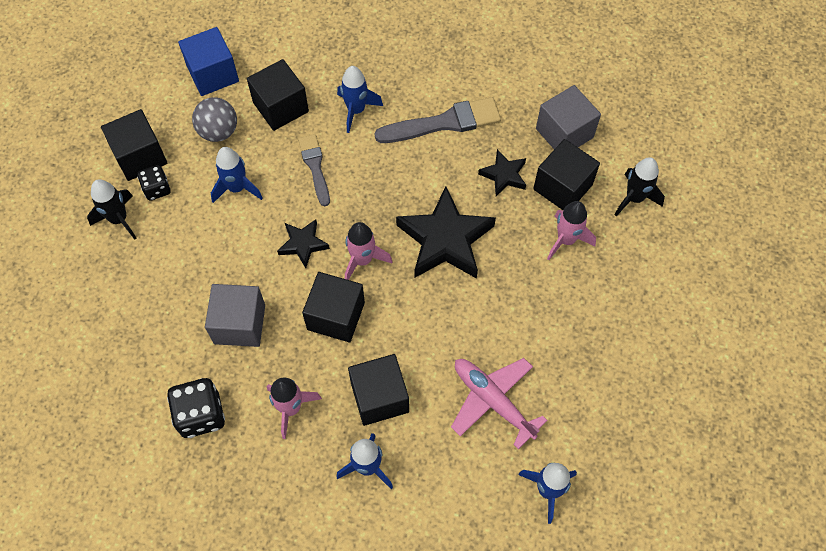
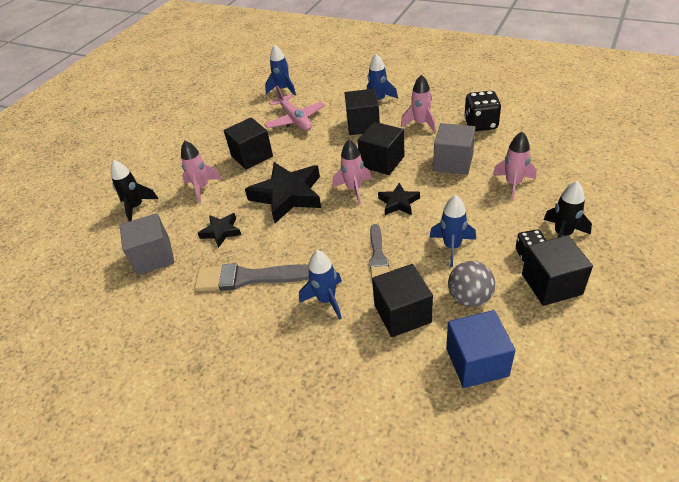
camera: 160 degrees left, 20 degrees down
(164, 292) = (513, 184): none -> pink rocket
(562, 187) = (182, 219): black cube -> black cube (252, 156)

